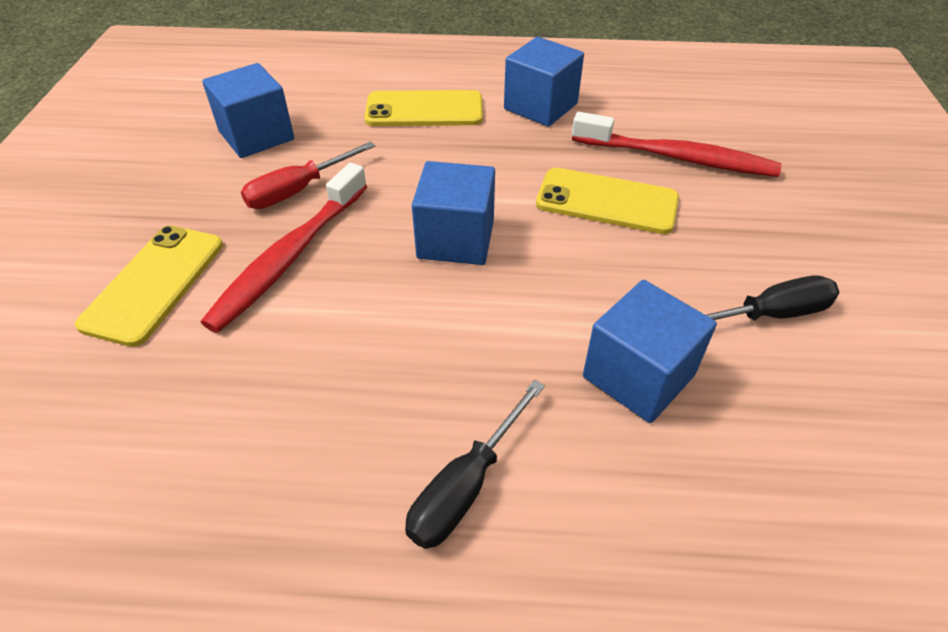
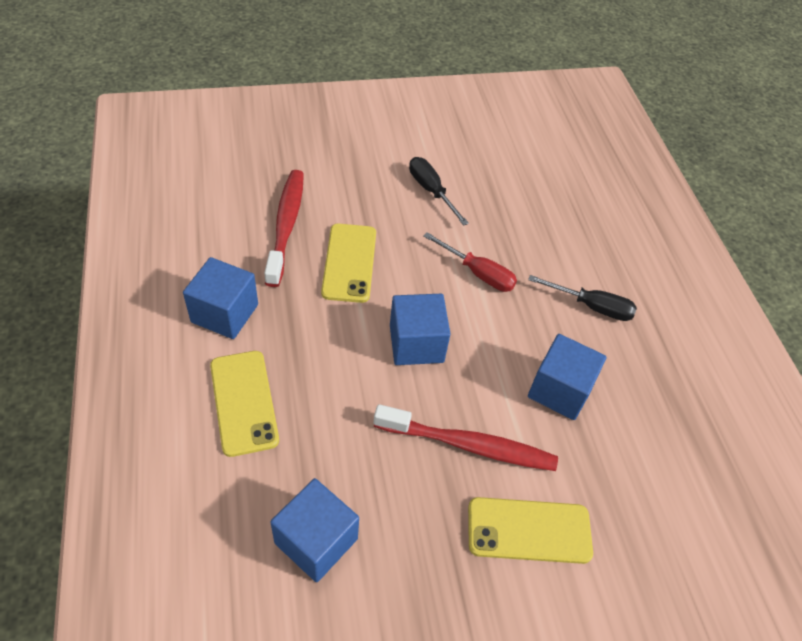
camera: 110 degrees left, 5 degrees up
(298, 190) = (390, 469): red screwdriver -> red screwdriver (478, 273)
(638, 376) = (496, 244): blue cube -> blue cube (559, 390)

